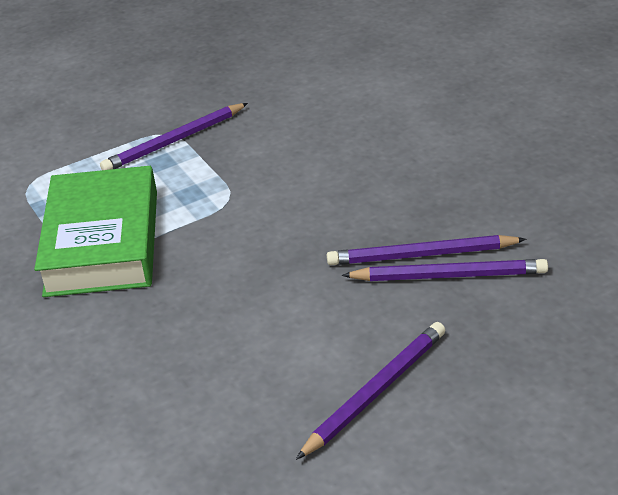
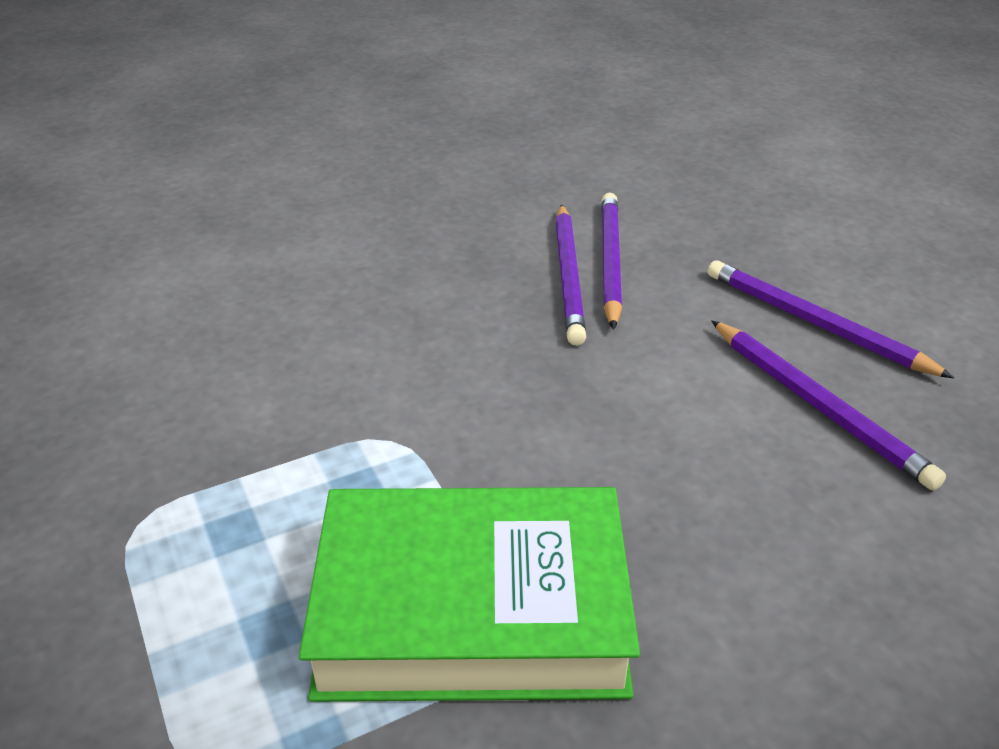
camera: 90 degrees left, 0 degrees up
(174, 141) = (171, 512): purple pencil -> purple pencil (816, 405)

